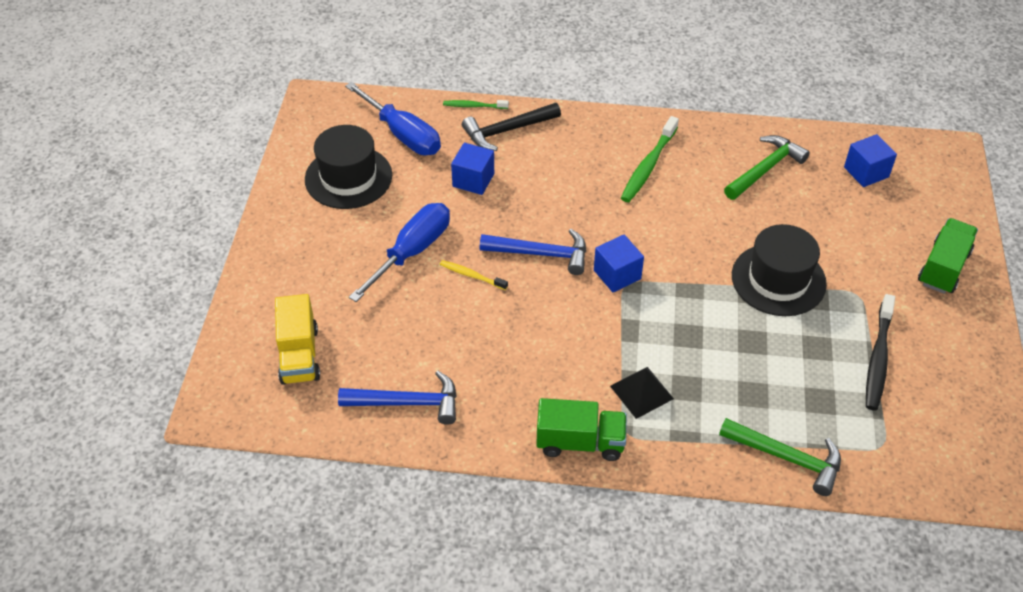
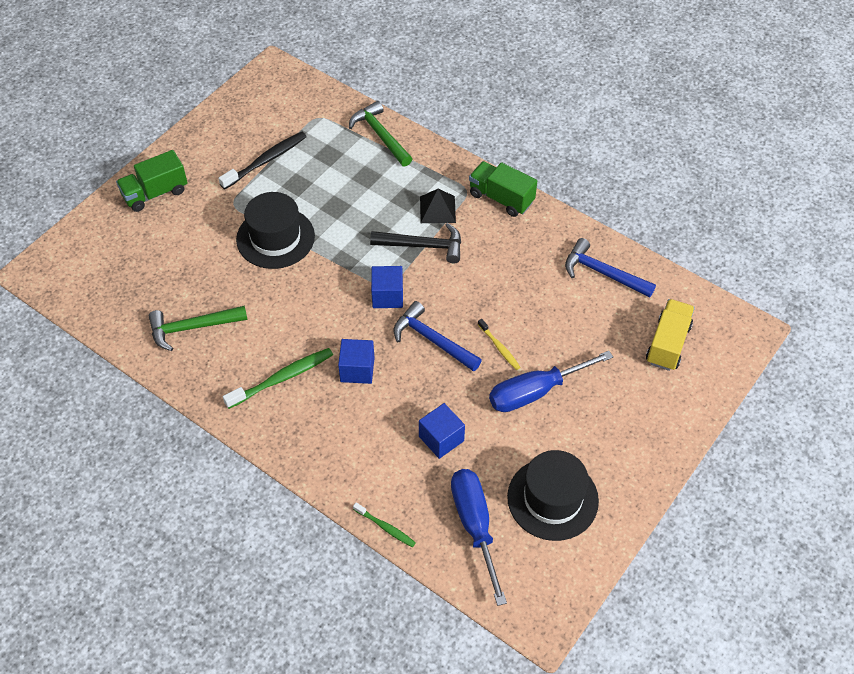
camera: 150 degrees left, 5 degrees up
(507, 131) = (375, 479): black hammer -> black hammer (423, 246)
(866, 172) = (119, 287): blue cube -> blue cube (357, 370)

